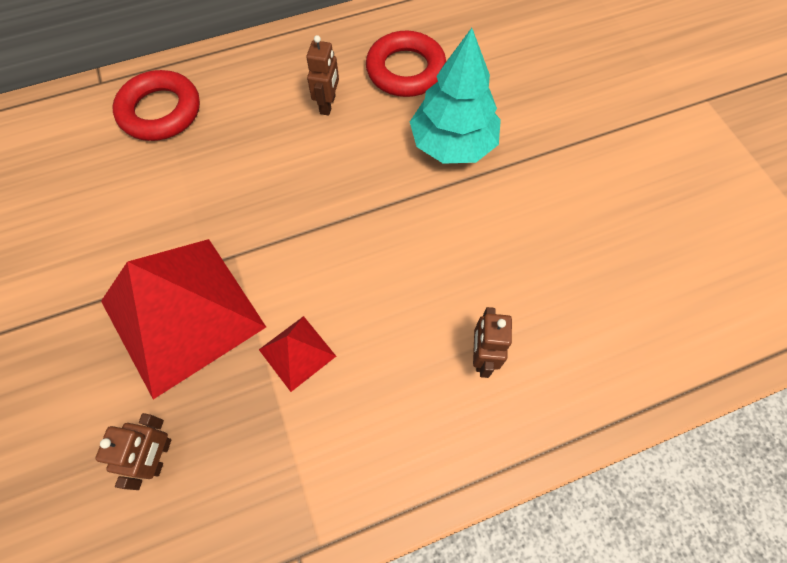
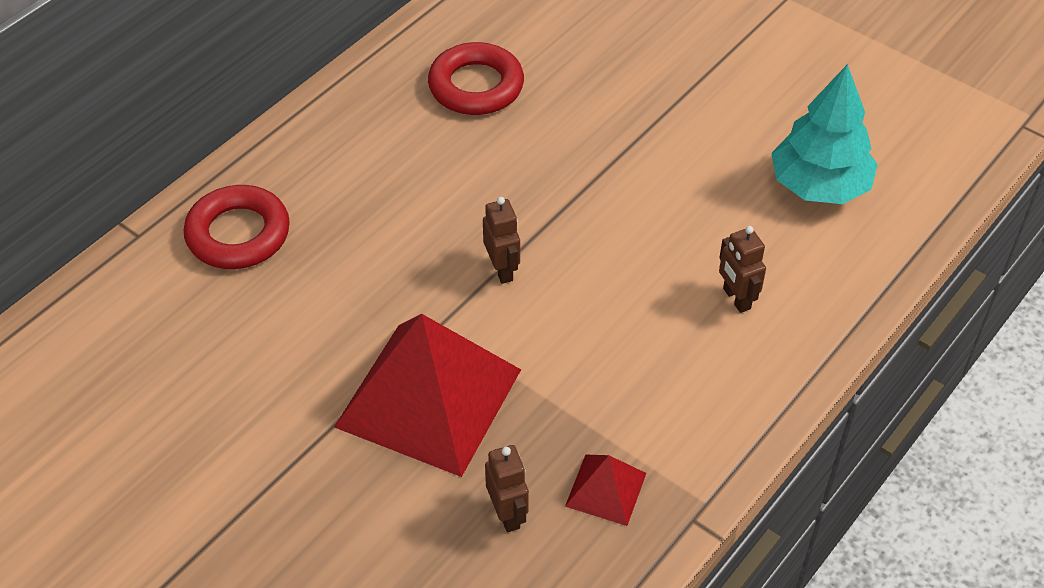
camera: 30 degrees left, 15 degrees down
(297, 352) = (568, 375): red pyramid -> red pyramid (605, 489)
(328, 105) = (420, 152): brown robot -> brown robot (502, 270)
(452, 144) = (577, 135): turquoise tree -> turquoise tree (819, 186)

